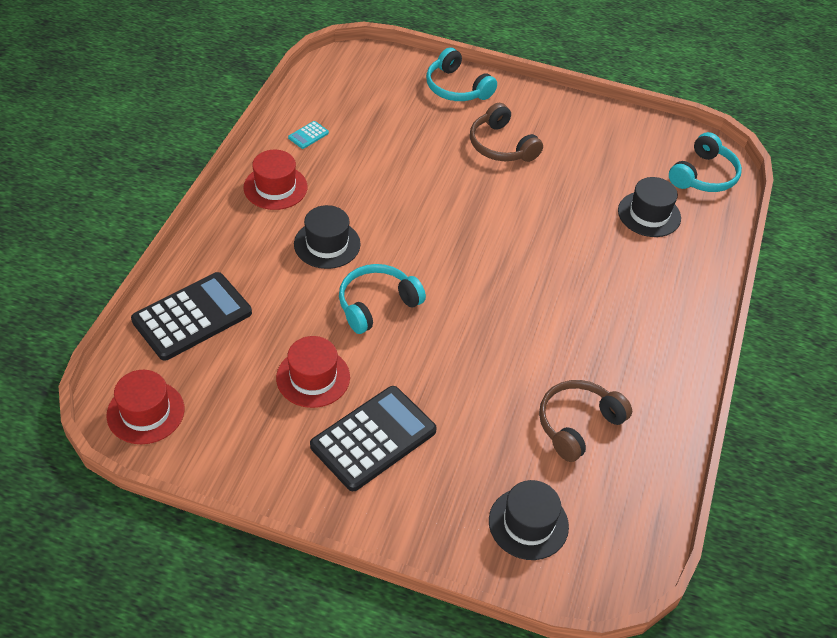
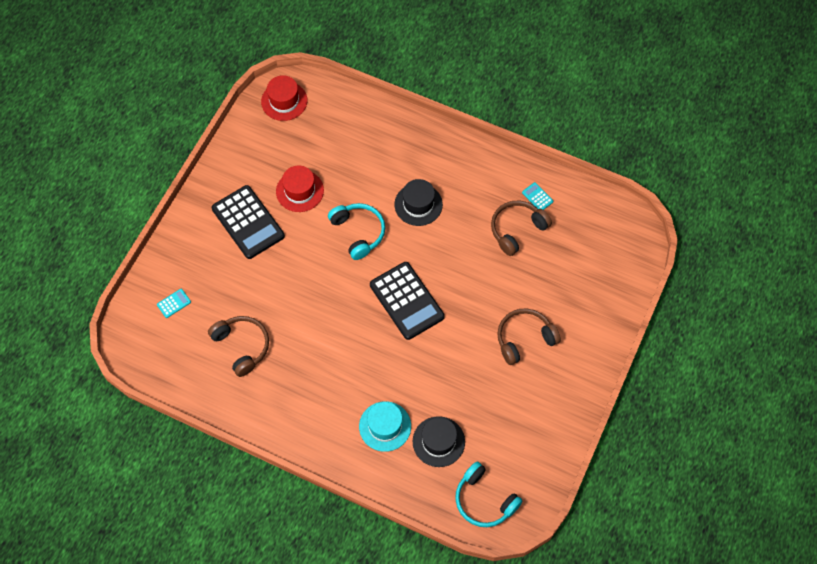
camera: 100 degrees right, 15 degrees up
(192, 317) = (357, 123): black calculator -> black calculator (406, 301)
(275, 187) = (478, 173): red hat -> none
(356, 152) = (517, 229): none -> brown headphones
(456, 88) = (600, 313): turquoise headphones -> none
(528, 523) = (174, 303): black hat -> turquoise calculator
(646, 263) = (385, 426): none -> turquoise hat

